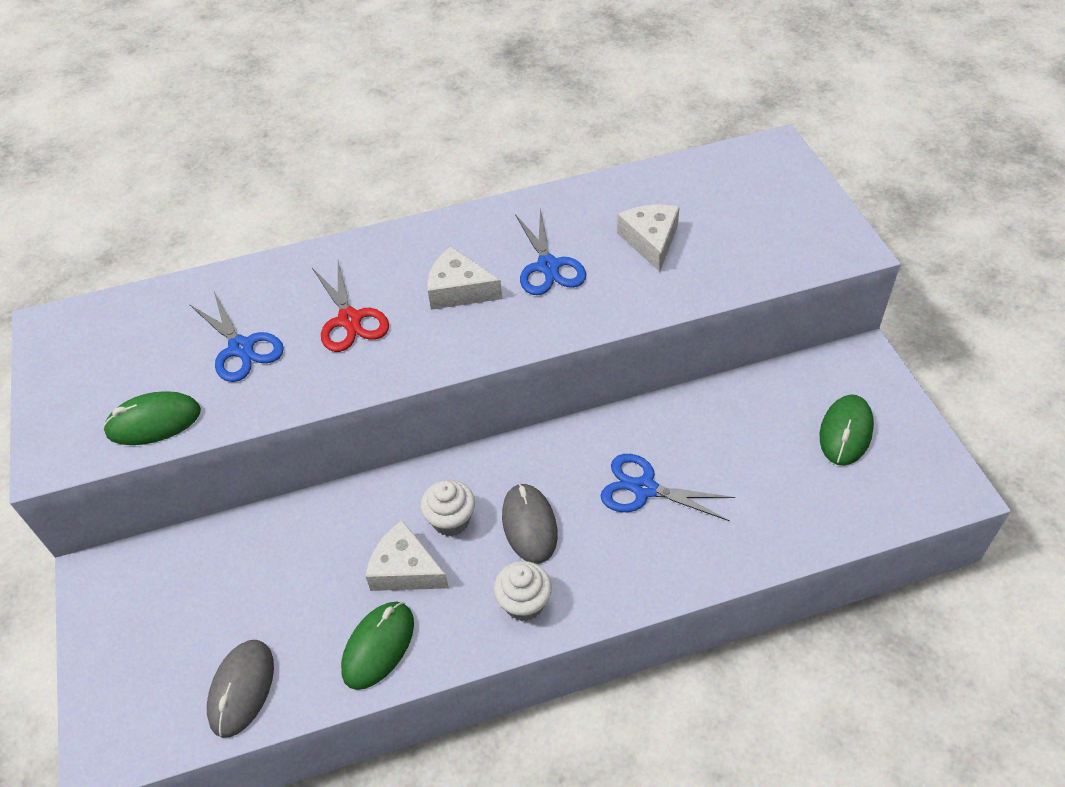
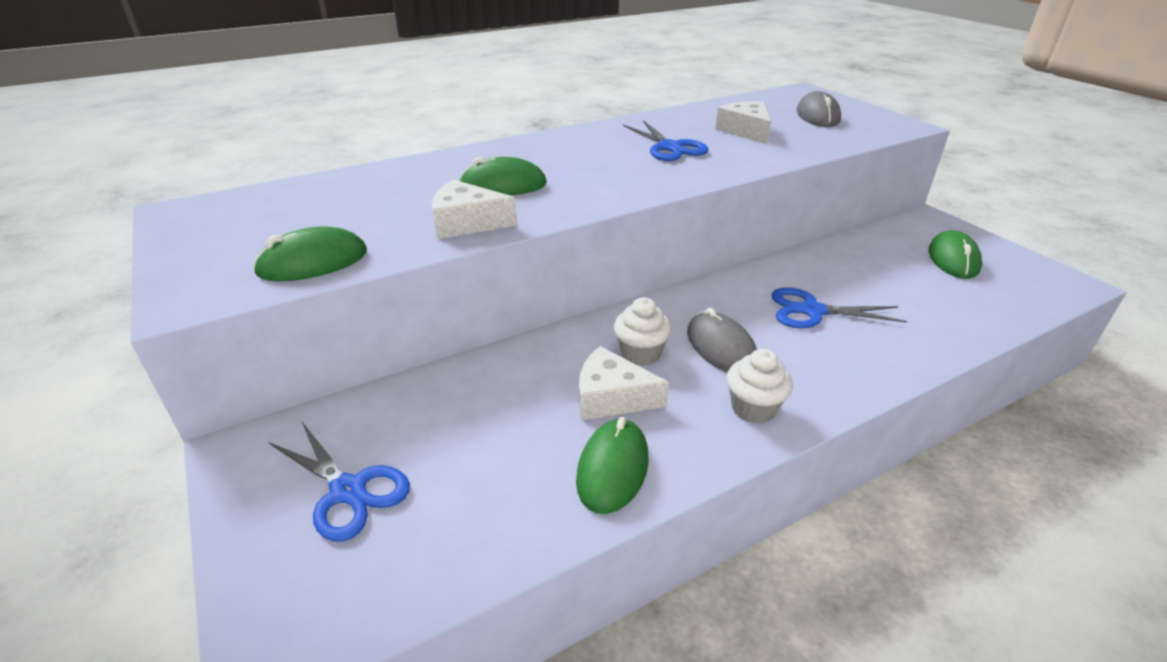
camera: 15 degrees left, 15 degrees down
(241, 348) = (398, 209): blue scissors -> blue scissors (348, 491)
(242, 689) = (458, 538): grey mouse -> grey mouse (817, 116)
(350, 320) = (503, 185): red scissors -> green mouse
(459, 290) = (598, 163): white cheese -> white cheese (467, 223)

